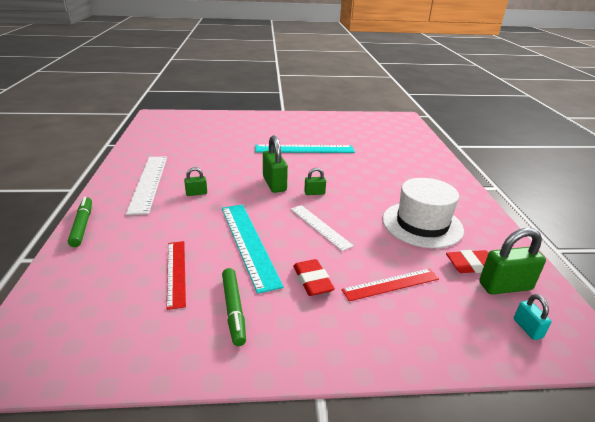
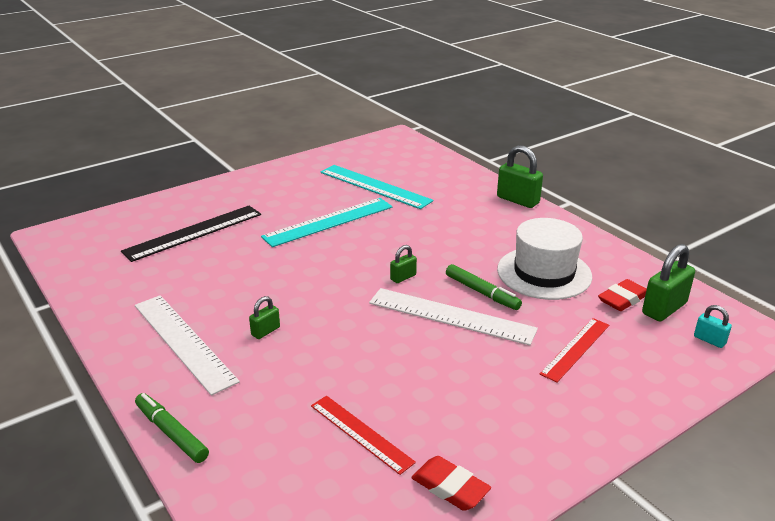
camera: 30 degrees left, 0 degrees up
(223, 133) = (193, 232): none -> black ruler
(233, 309) = (464, 441): green marker -> green marker (482, 292)
(248, 243) = (399, 366): turquoise ruler -> turquoise ruler (375, 186)
(274, 184) = (346, 283): green padlock -> green padlock (518, 200)
(312, 281) = (505, 378): red eraser -> red eraser (450, 487)
(320, 226) = (451, 316): white ruler -> white ruler, size x1.58

